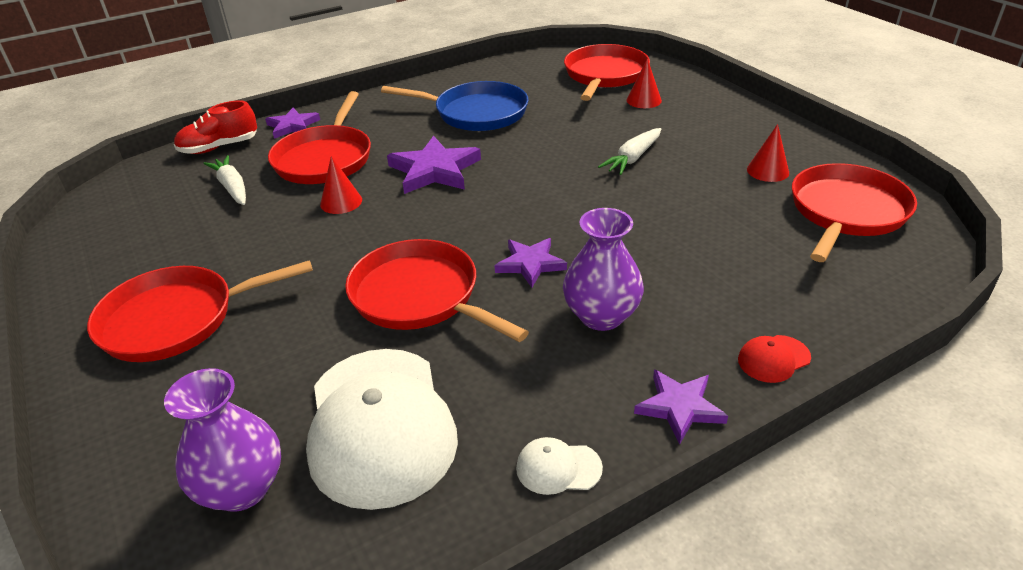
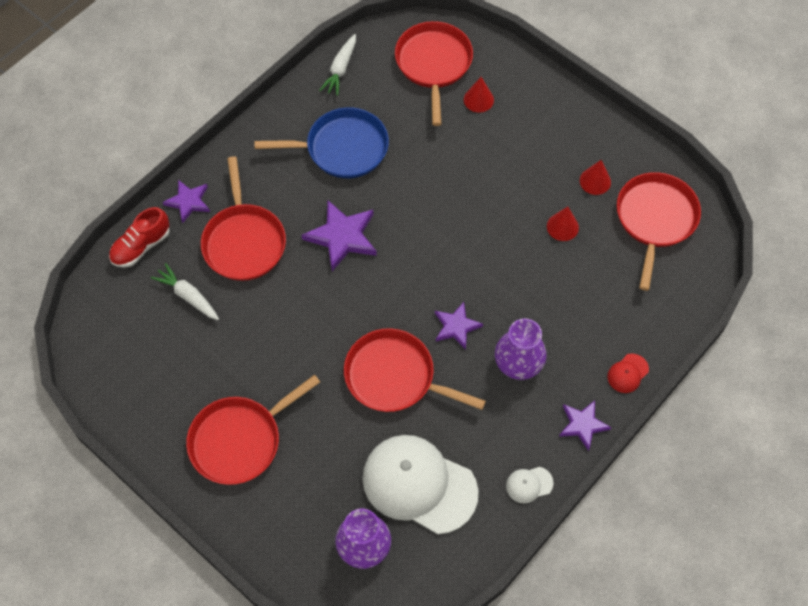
camera: 20 degrees left, 25 degrees up
(341, 202) = (287, 293): red cone -> red cone (562, 227)
(380, 425) = (419, 484): white cap -> white cap turned 150 degrees clockwise
(633, 158) = (492, 186): white carrot -> white carrot (341, 69)

